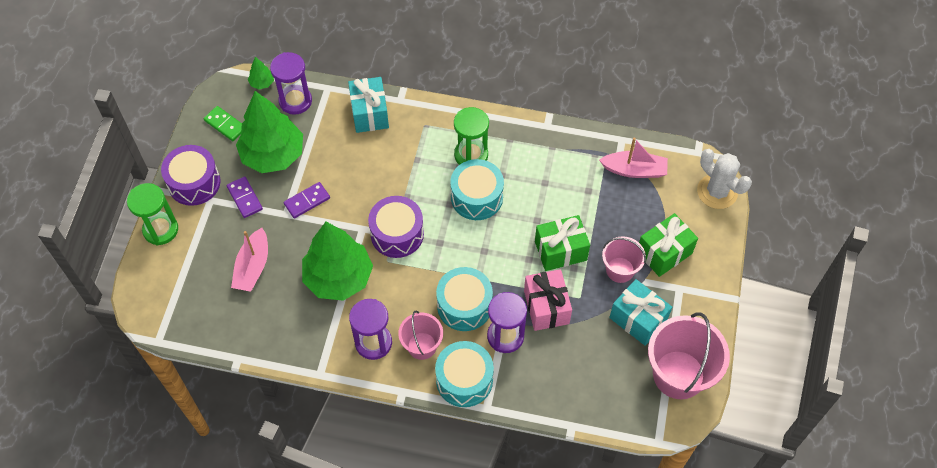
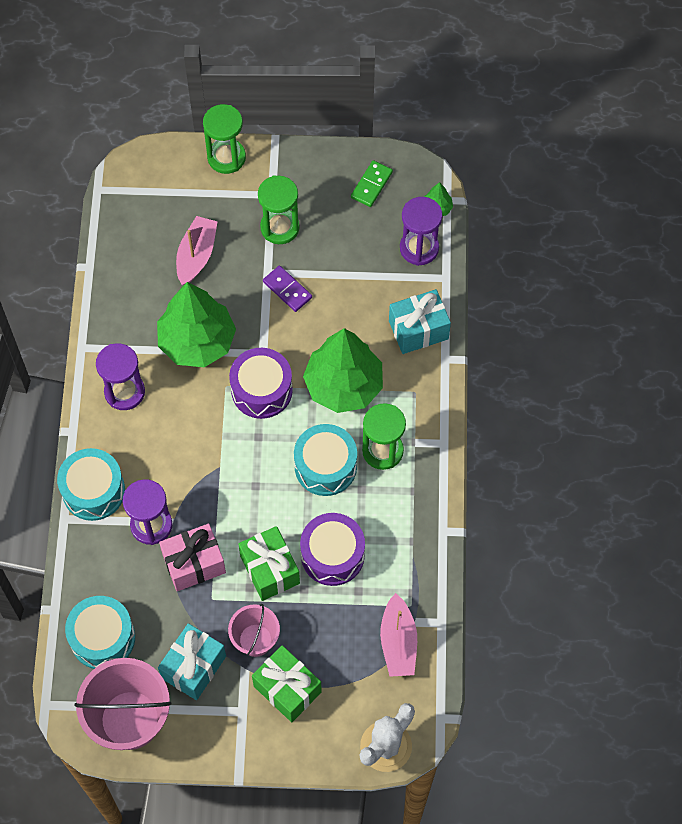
camera: 80 degrees right, 5 degrees up
(194, 183) = (290, 174): purple drum -> purple drum (332, 555)
(245, 198) = (280, 227): purple domino -> green hourglass
(253, 267) = (196, 255): pink boat -> pink boat turned 105 degrees clockwise
(273, 155) = (341, 242): green tree -> green tree (343, 385)
(422, 346) = (128, 441): pink bucket -> none
(464, 305) = (182, 476): turquoise drum -> turquoise drum (102, 638)

